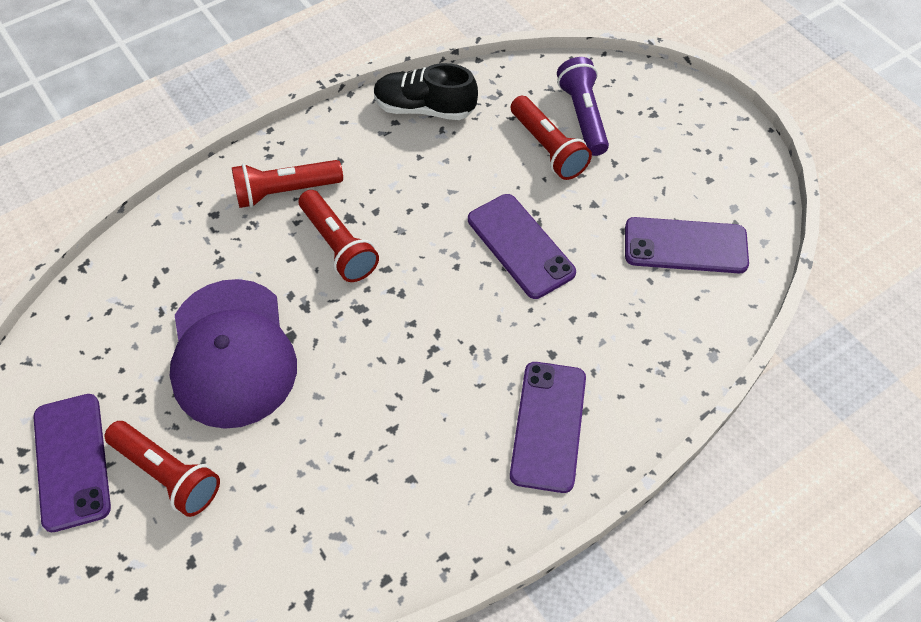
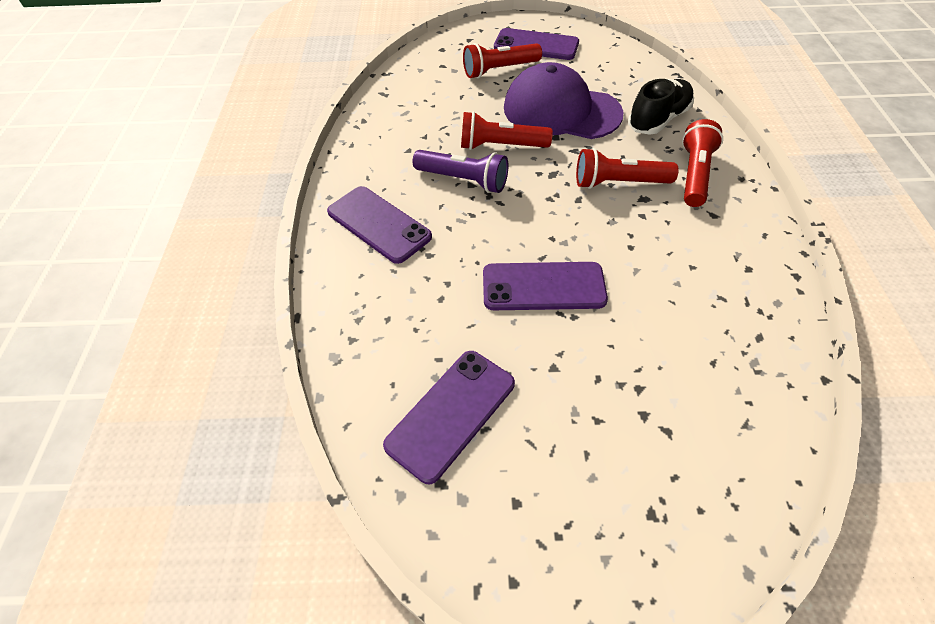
camera: 125 degrees right, 5 degrees down
(424, 108) = (759, 297): black shoe -> black shoe (658, 120)
(548, 148) = (651, 370): red flashlight -> red flashlight (500, 146)
(583, 116) = (684, 432): purple flashlight -> purple flashlight (463, 180)

